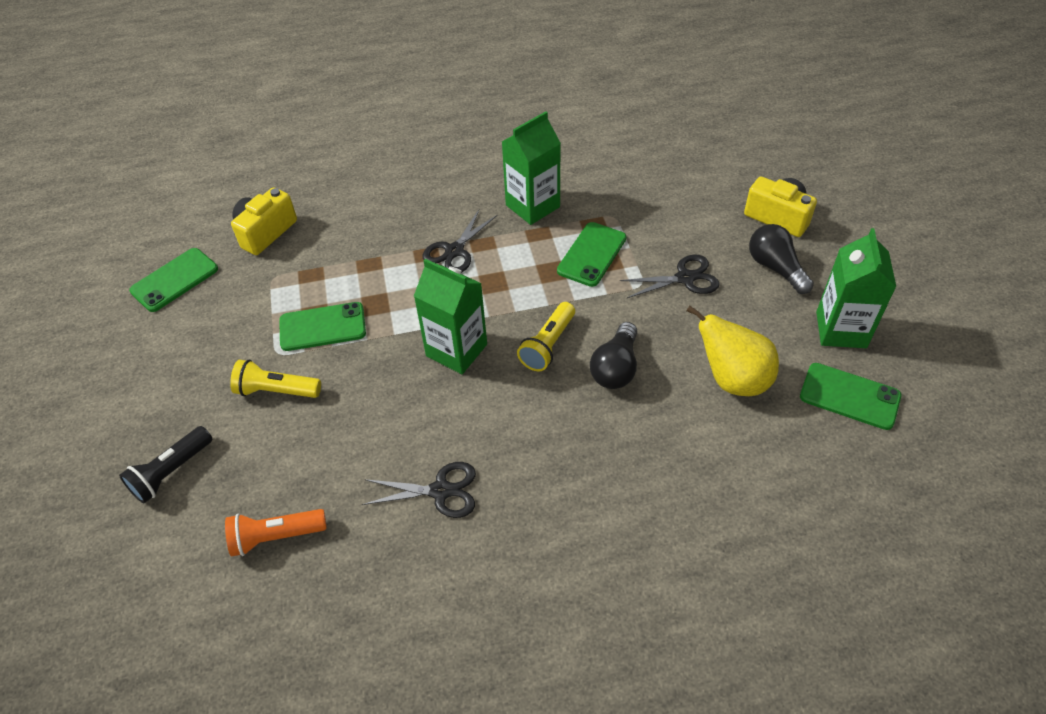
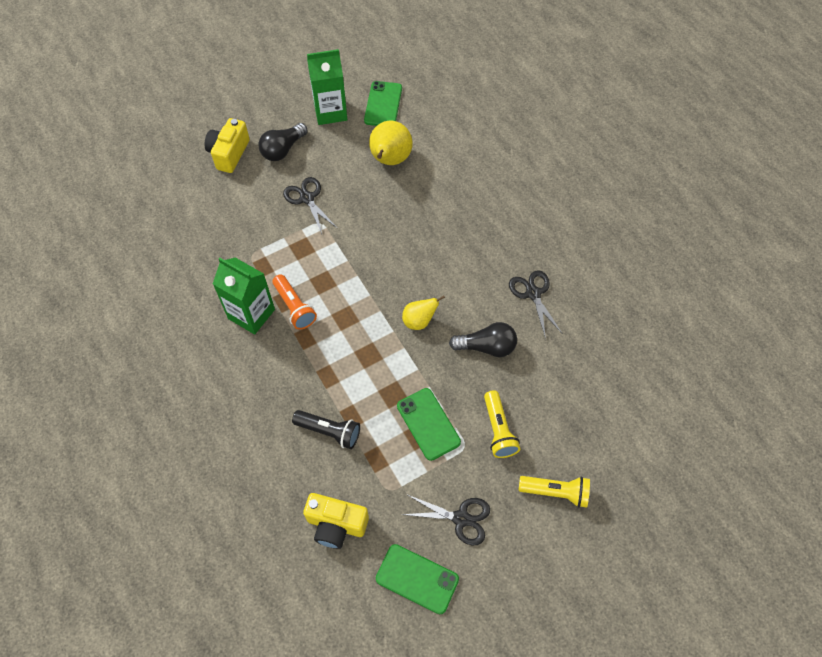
camera: 110 degrees left, 10 degrees up
(171, 472) = (592, 469): black flashlight -> black flashlight (329, 431)
(276, 537) = (605, 376): orange flashlight -> orange flashlight (294, 307)
(454, 251) = (319, 356): black scissors -> black scissors (461, 518)
(456, 350) = (419, 321): green carton -> yellow pear
(548, 345) = (395, 265): yellow flashlight -> yellow flashlight (555, 492)
(592, 254) = (298, 259): green phone -> none
(615, 368) = (402, 222): black light bulb -> black light bulb (486, 347)

